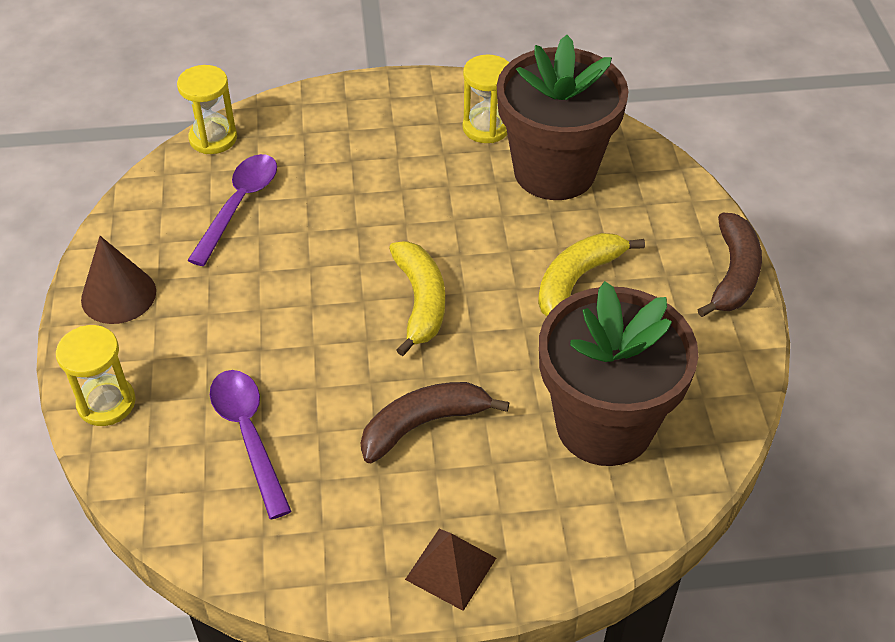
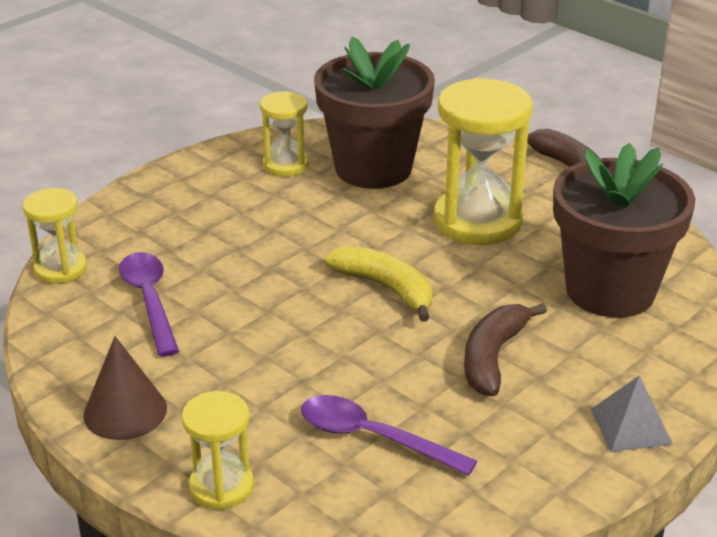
camera: 40 degrees left, 15 degrees down
(450, 568) = (630, 426): brown pyramid -> grey pyramid
(577, 279) = (477, 221): yellow banana -> yellow hourglass

